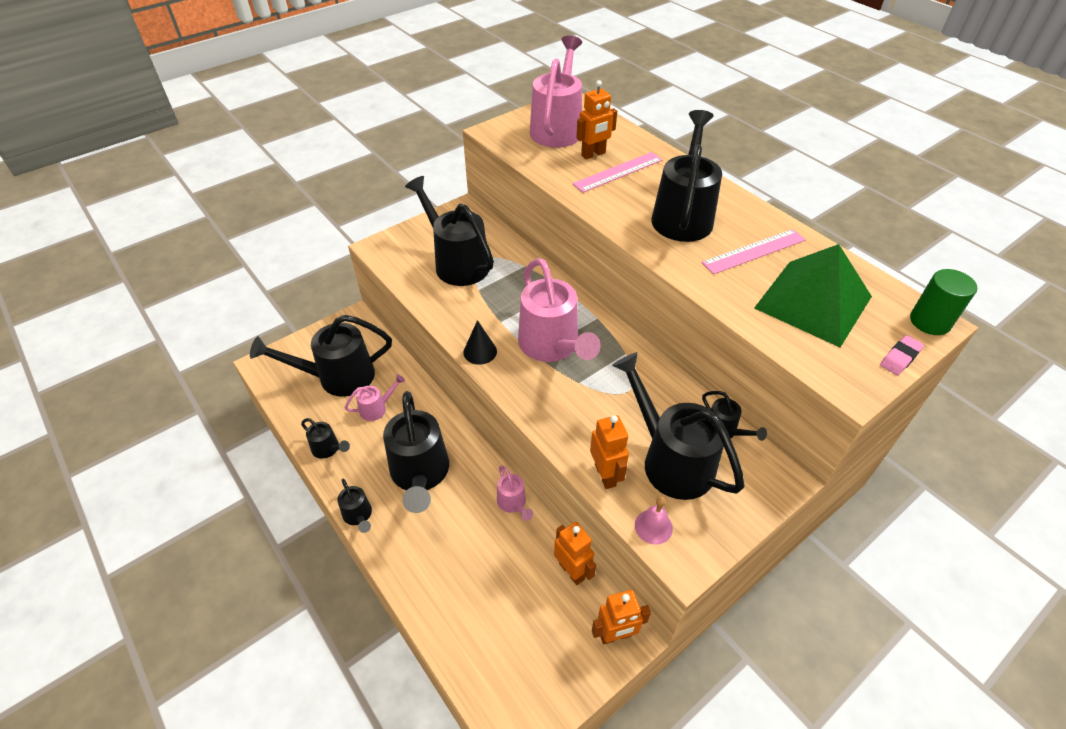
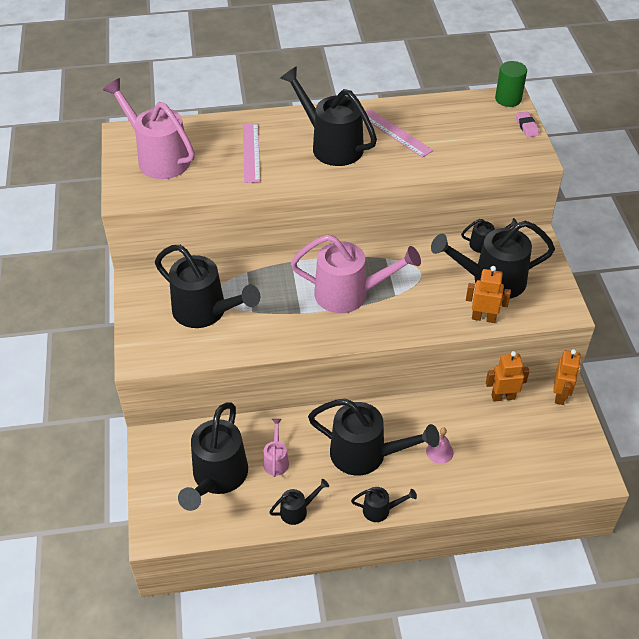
camera: 60 degrees left, 0 degrees up
(457, 262) = (206, 312): black watering can -> black watering can turned 135 degrees counterclockwise
(480, 351) = (324, 338): black cone -> none
(513, 504) = (430, 406): pink watering can -> none
(593, 154) = (215, 154): orange robot -> none
(653, 526) = (535, 313): pink bell -> pink bell (439, 452)
(754, 251) = (395, 133): pink ruler -> pink ruler turned 45 degrees counterclockwise
(813, 302) = (460, 133): green pyramid -> none

